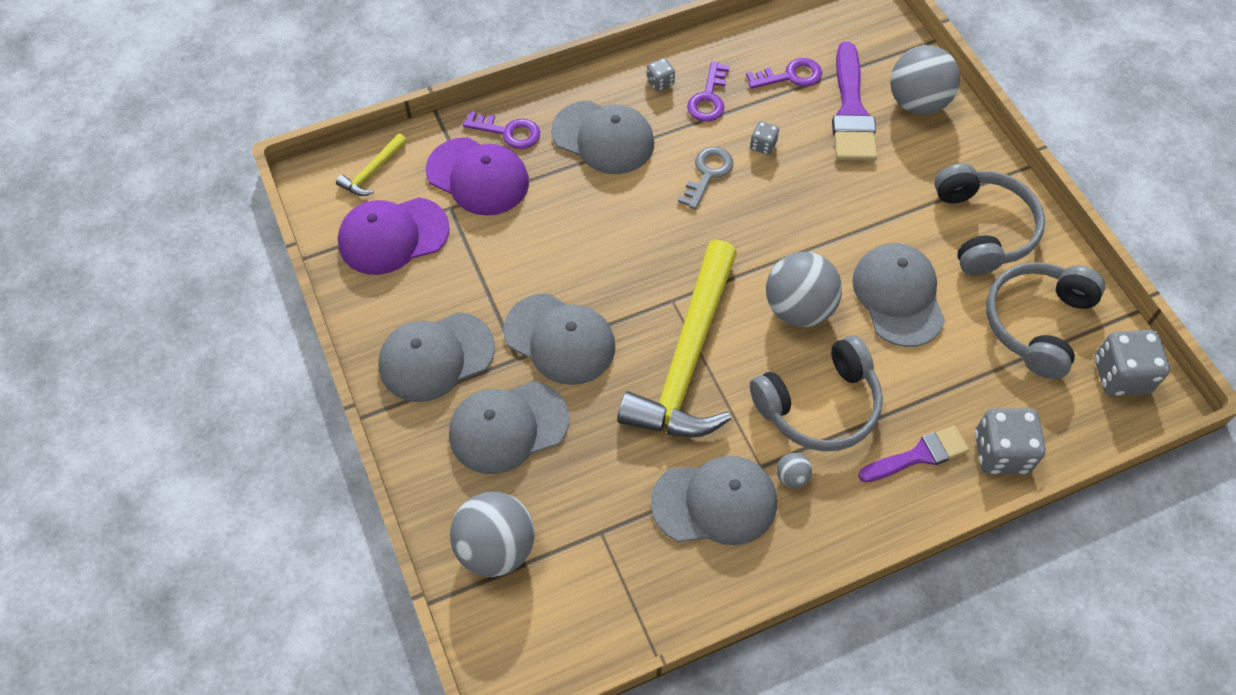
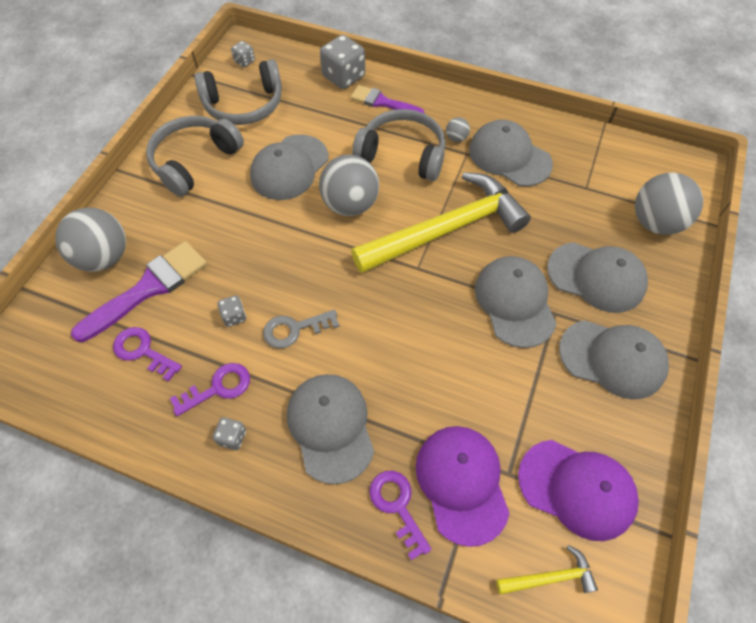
camera: 135 degrees left, 0 degrees up
(1121, 375) = (244, 61): grey dice -> grey dice, size x0.50

